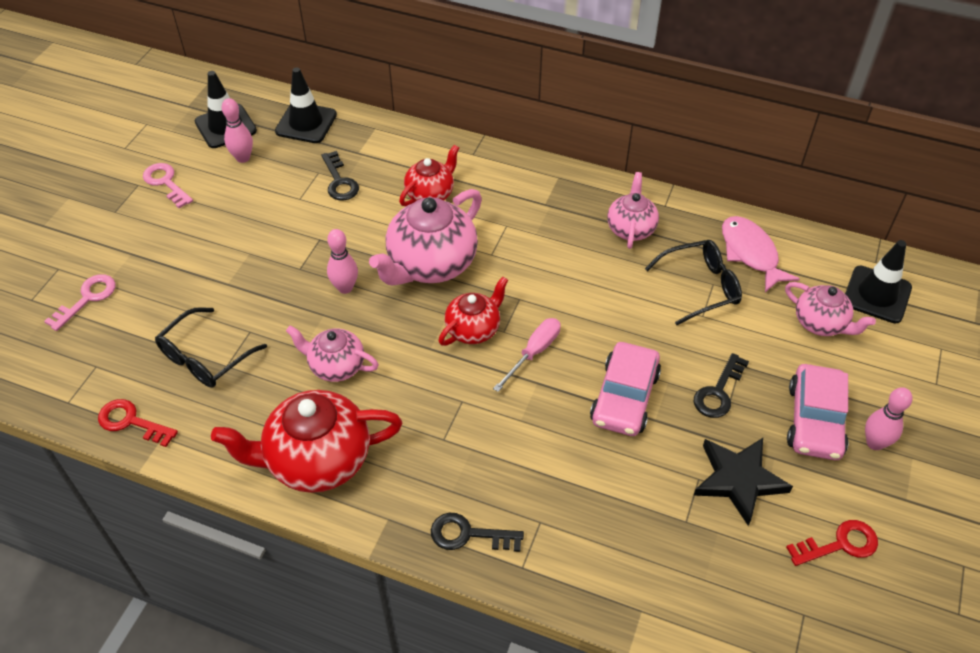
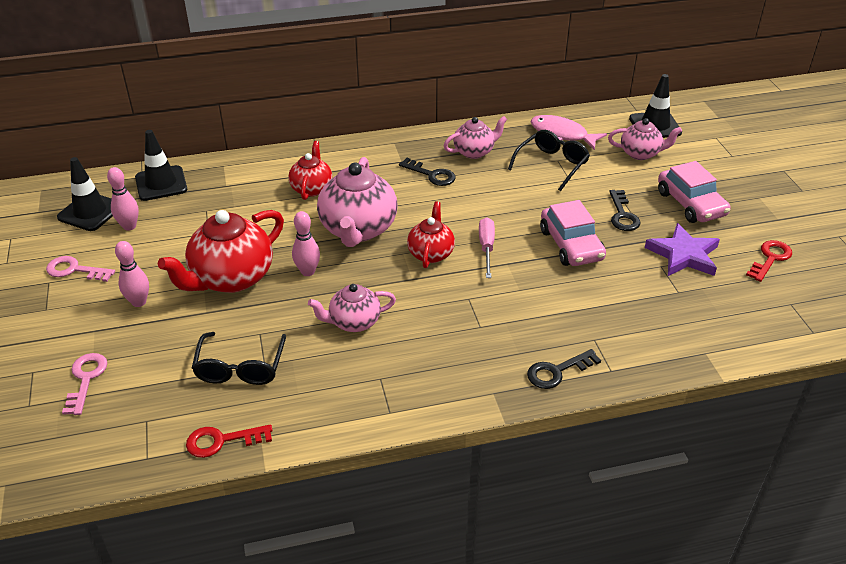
camera: 35 degrees left, 10 degrees down
(317, 460) = (403, 386): red teapot -> red teapot (231, 278)
(339, 181) = (230, 209): black key -> black key (431, 175)
(631, 229) = (474, 152): pink teapot -> pink teapot turned 90 degrees clockwise
(738, 480) = (683, 255): black star -> purple star
(874, 443) = (733, 199): pink bowling pin -> pink bowling pin (139, 302)

